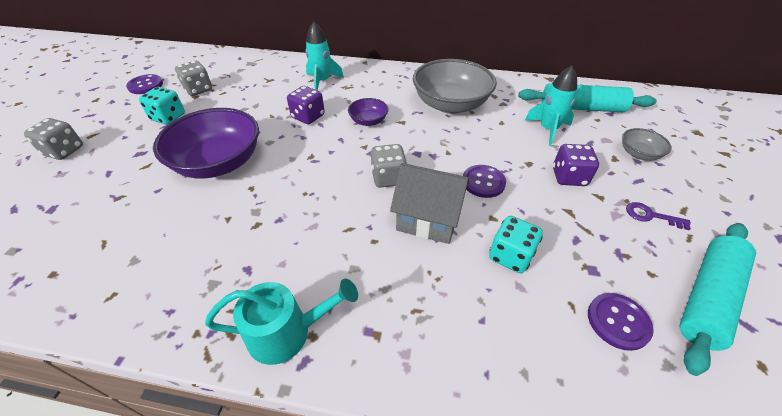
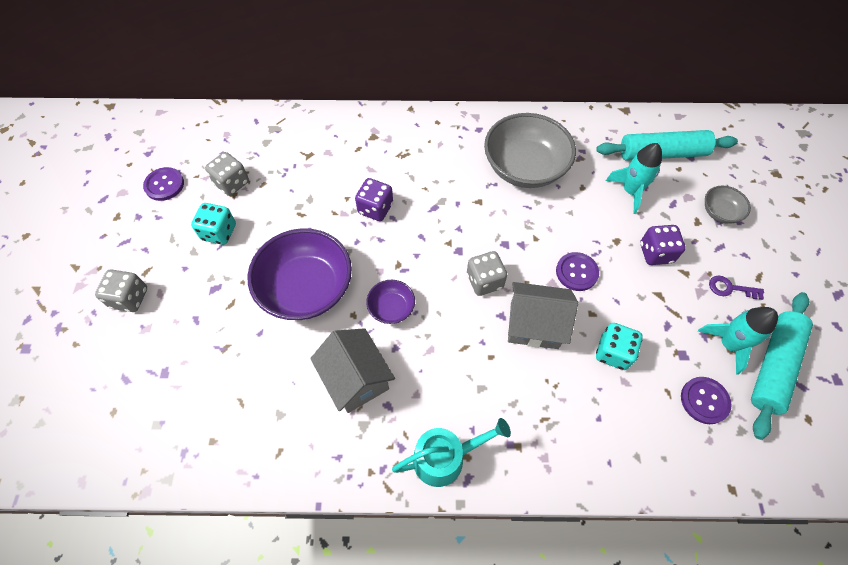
camera: 10 degrees left, 15 degrees up
(226, 240) = (356, 379): none -> grey house
(322, 81) = (371, 149): turquoise rocket -> turquoise rocket (728, 344)
(368, 121) = (443, 205): purple bowl -> purple bowl (391, 308)

